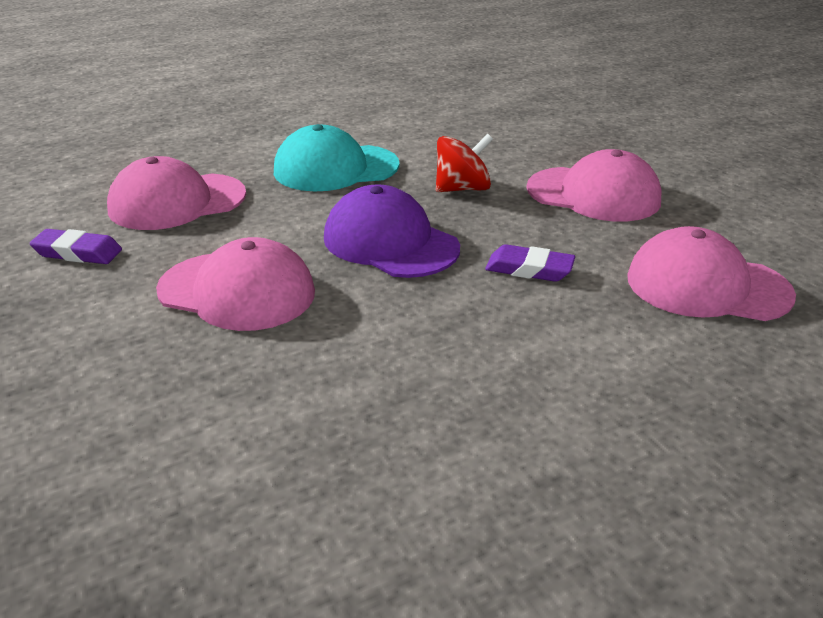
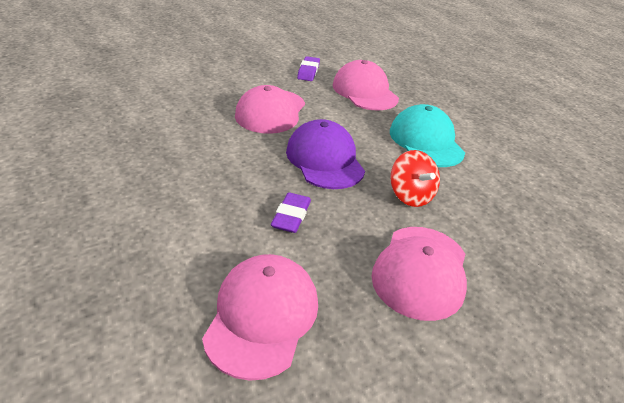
camera: 85 degrees right, 5 degrees up
(390, 242) = (325, 160): purple cap -> purple cap turned 60 degrees counterclockwise

